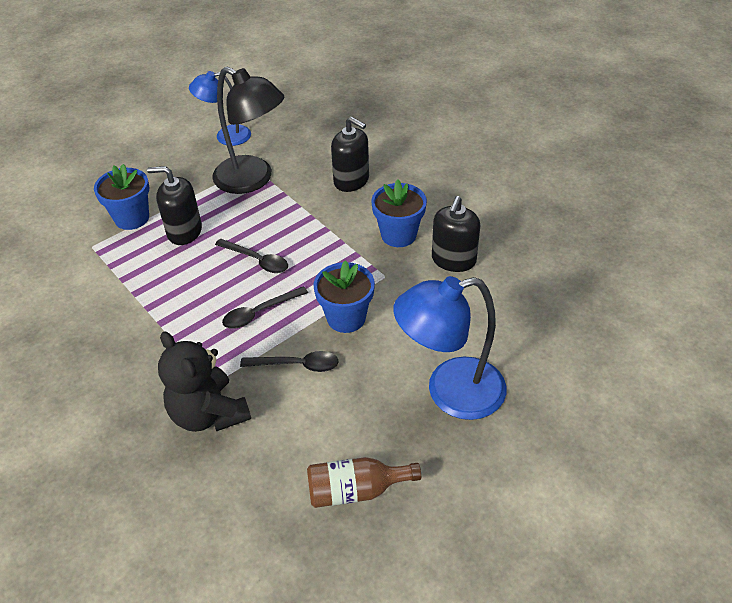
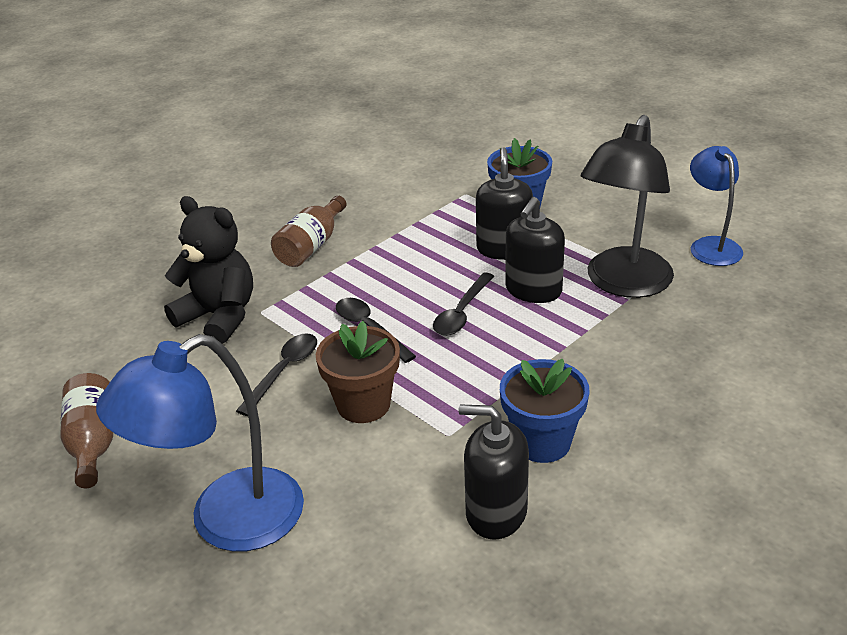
camera: 85 degrees right, 10 degrees down
(124, 350) = (311, 246): none -> brown bottle
(209, 414) = (219, 317): black teddy bear -> black teddy bear turned 75 degrees clockwise
(297, 365) = (284, 371): black spoon -> black spoon turned 150 degrees counterclockwise
(346, 318) = (363, 404): blue flower pot -> brown flower pot
(351, 181) = (657, 377): black soap dispenser -> black soap dispenser (533, 290)
(450, 392) = (226, 521): blue lamp -> blue lamp turned 105 degrees counterclockwise

